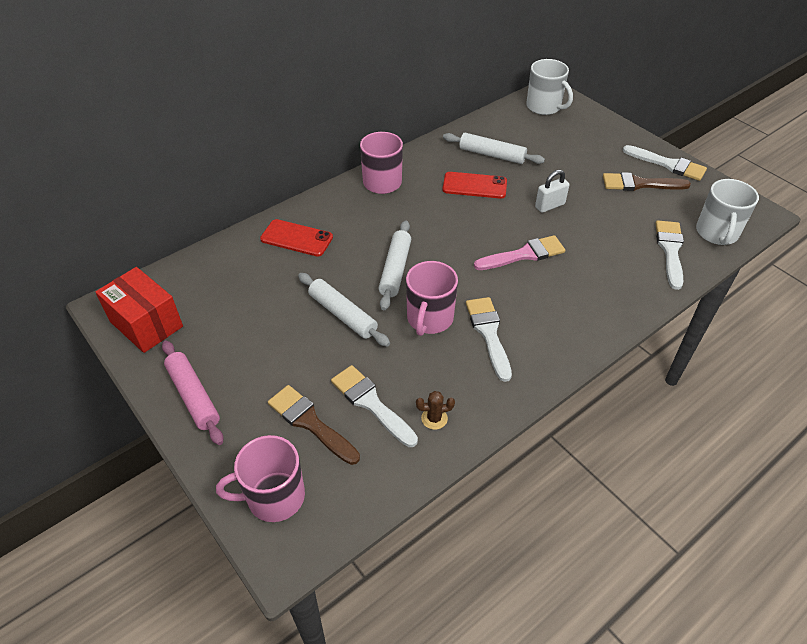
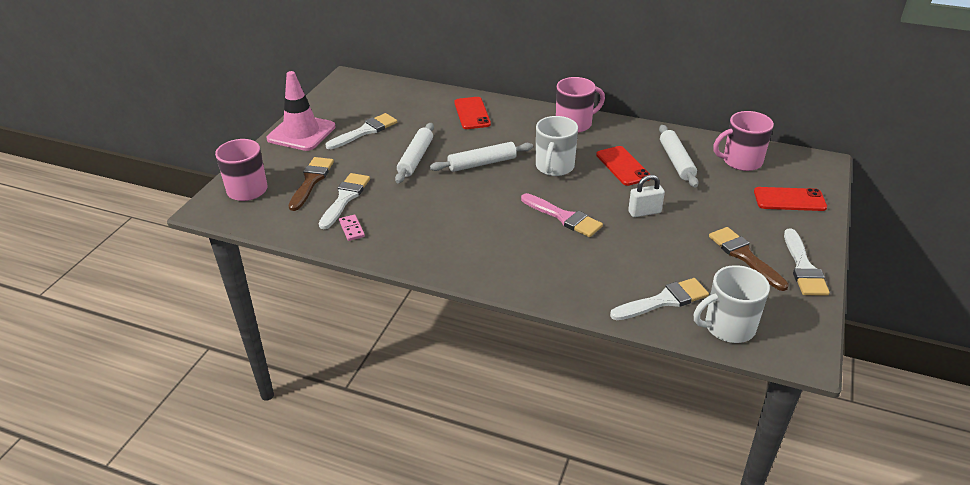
camera: 60 degrees right, 10 degrees down
(146, 324) = (344, 95): red box -> none
(193, 396) = (301, 133): pink rolling pin -> pink traffic cone
(429, 319) = (445, 195): pink mug -> pink mug (741, 161)
(434, 418) = (351, 229): brown cactus -> pink domino
(488, 333) = (455, 227): white brush -> white brush (365, 131)
(544, 107) = (790, 167): white mug -> white mug (554, 167)
(549, 205) = (644, 212): white padlock -> white padlock turned 45 degrees counterclockwise
(585, 129) = (789, 200): none -> red phone

